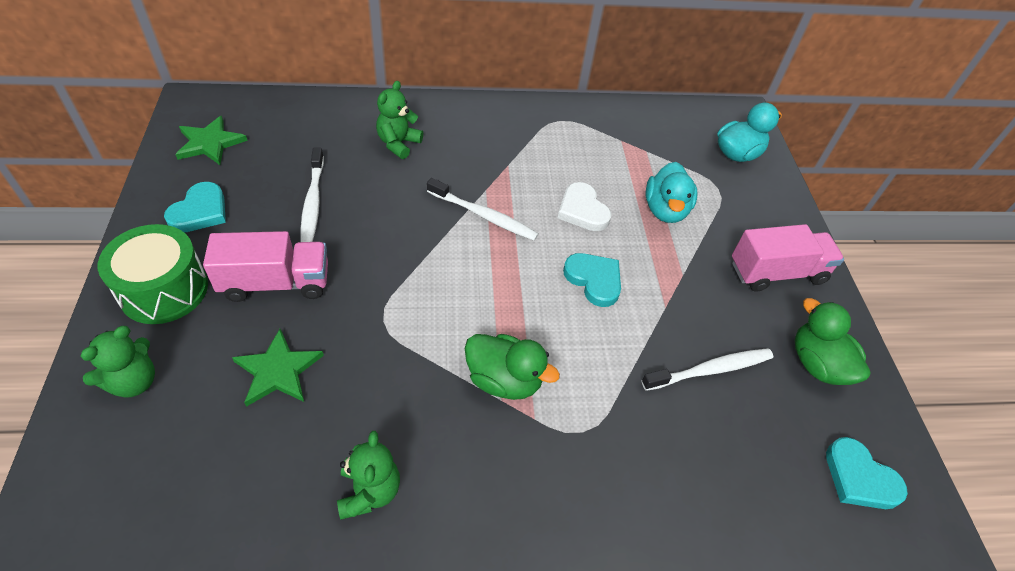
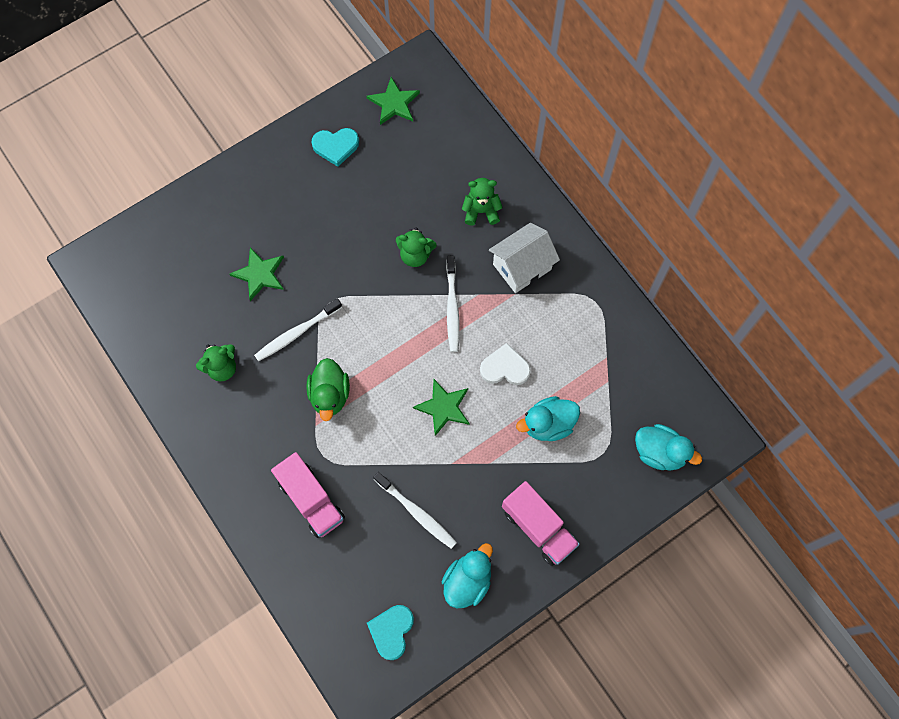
camera: 65 degrees right, 20 degrees up
(133, 381) = (210, 212): green teddy bear -> green teddy bear (415, 255)
(164, 290) = (270, 177): green drum -> none
(275, 283) = (313, 228): pink truck -> pink truck (311, 500)
(312, 203) = (388, 200): white toothbrush -> white toothbrush (296, 333)
(484, 146) = (522, 267): none -> white house
(582, 210) = (505, 368): white heart -> white heart turned 60 degrees clockwise
(594, 280) = (443, 407): turquoise heart -> green star
(817, 364) = (467, 581): green duck -> turquoise duck

